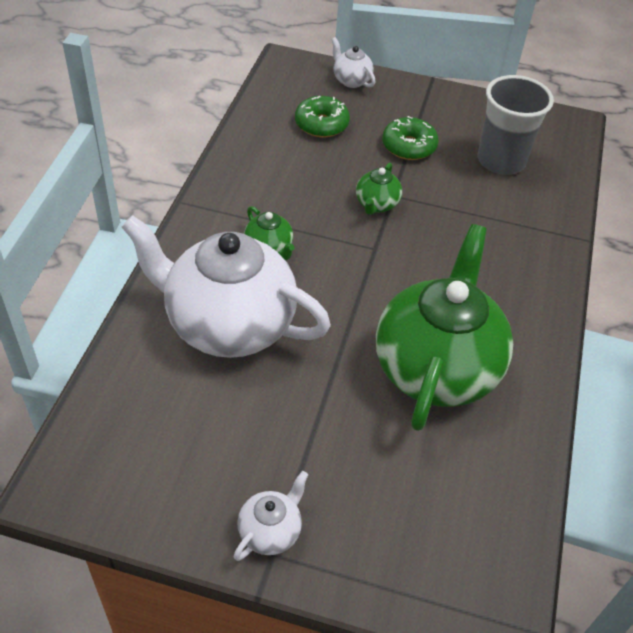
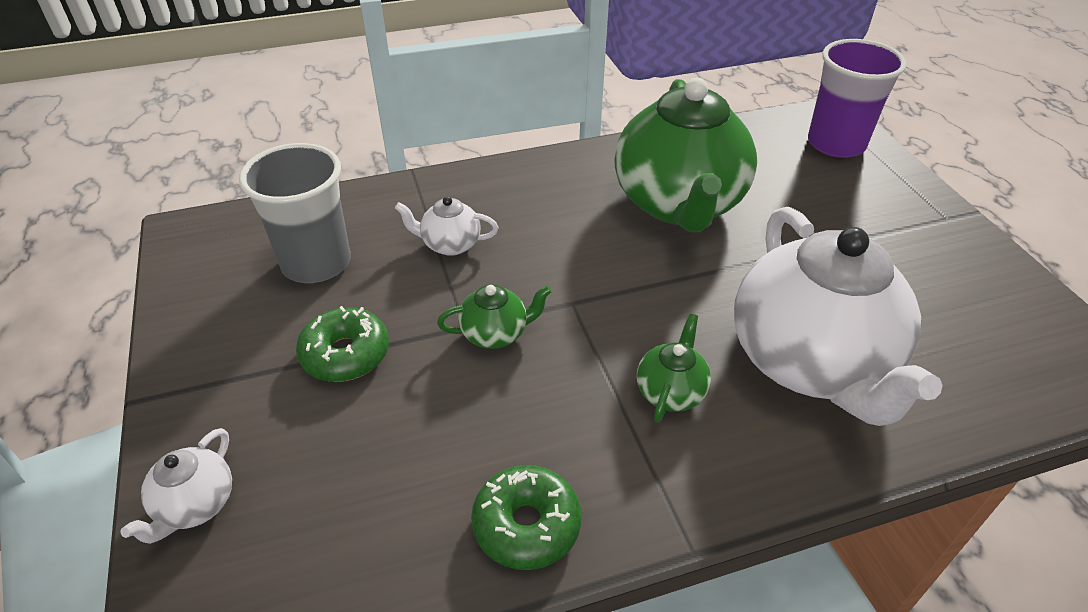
camera: 120 degrees left, 5 degrees down
(270, 531) = (936, 227): white teapot -> white teapot (450, 244)
(321, 124) = (359, 479): green donut -> green donut (526, 525)
(436, 368) = (678, 204): green teapot -> green teapot turned 75 degrees counterclockwise
(444, 568) = (836, 144): none -> purple cup

